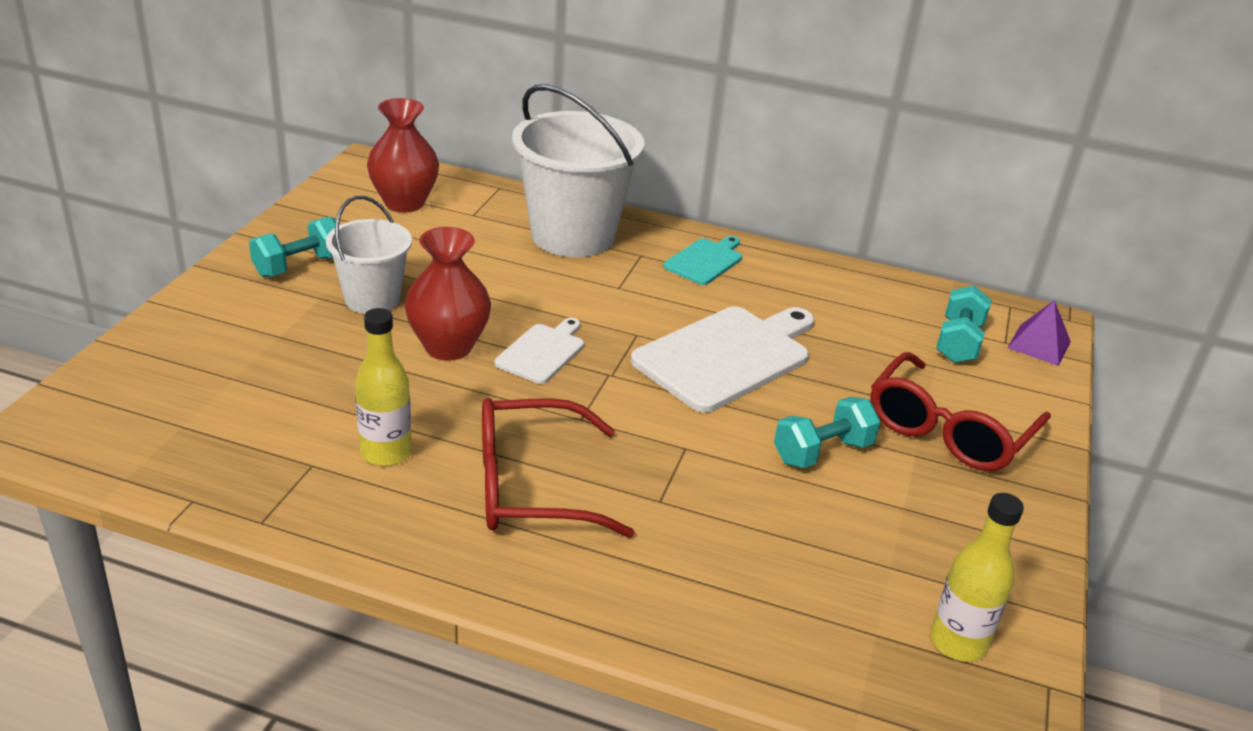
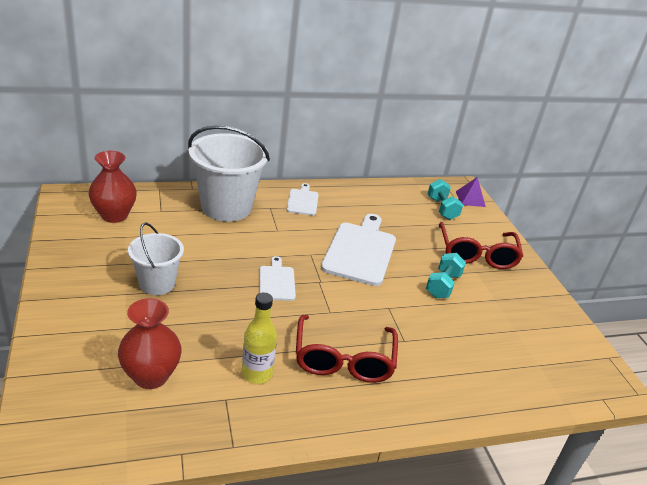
camera: 35 degrees left, 0 degrees up
(299, 266) = (91, 277): turquoise dumbbell -> none
(448, 347) = (227, 297): red vase -> red vase (151, 376)
(530, 486) = (343, 360): red glasses -> red glasses turned 45 degrees counterclockwise
(705, 260) = (302, 201): turquoise cutting board -> white cutting board
(958, 642) = (567, 354): yellow bottle -> none

